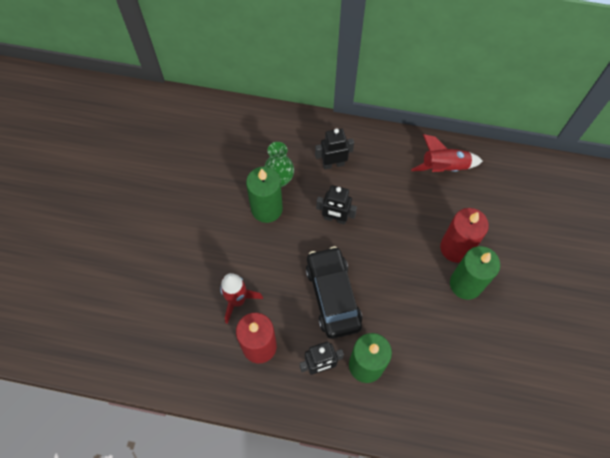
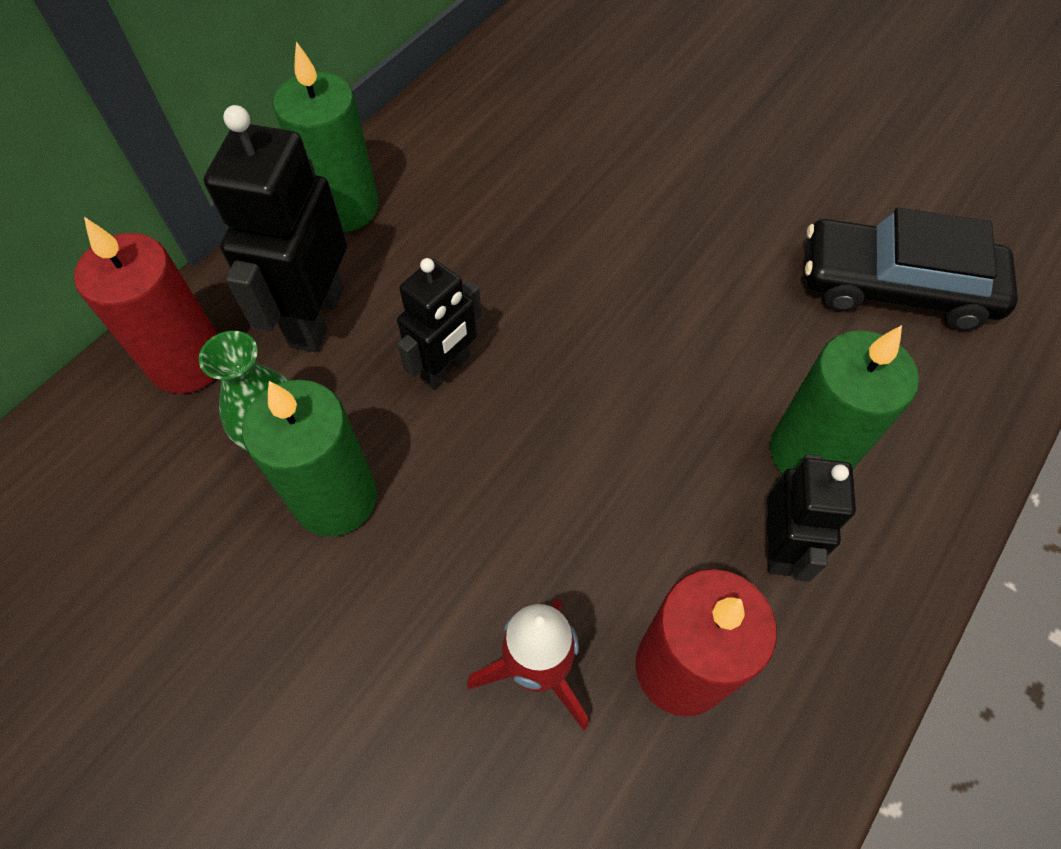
camera: 65 degrees left, 5 degrees down
(333, 164) = (316, 317): black robot -> black robot, size x1.60
(333, 296) = (624, 449): black car -> black car (895, 287)
(444, 167) = (449, 144): red rocket -> none
(456, 248) = (623, 197): red candle -> red candle (188, 362)
(466, 284) = (703, 214): green candle -> green candle (344, 207)

